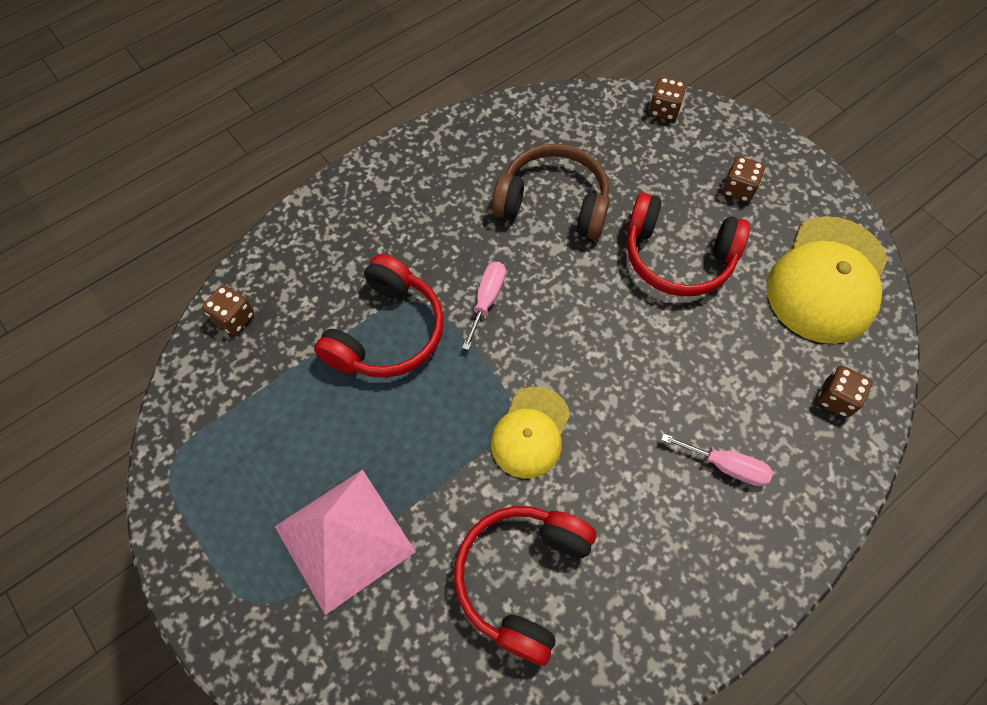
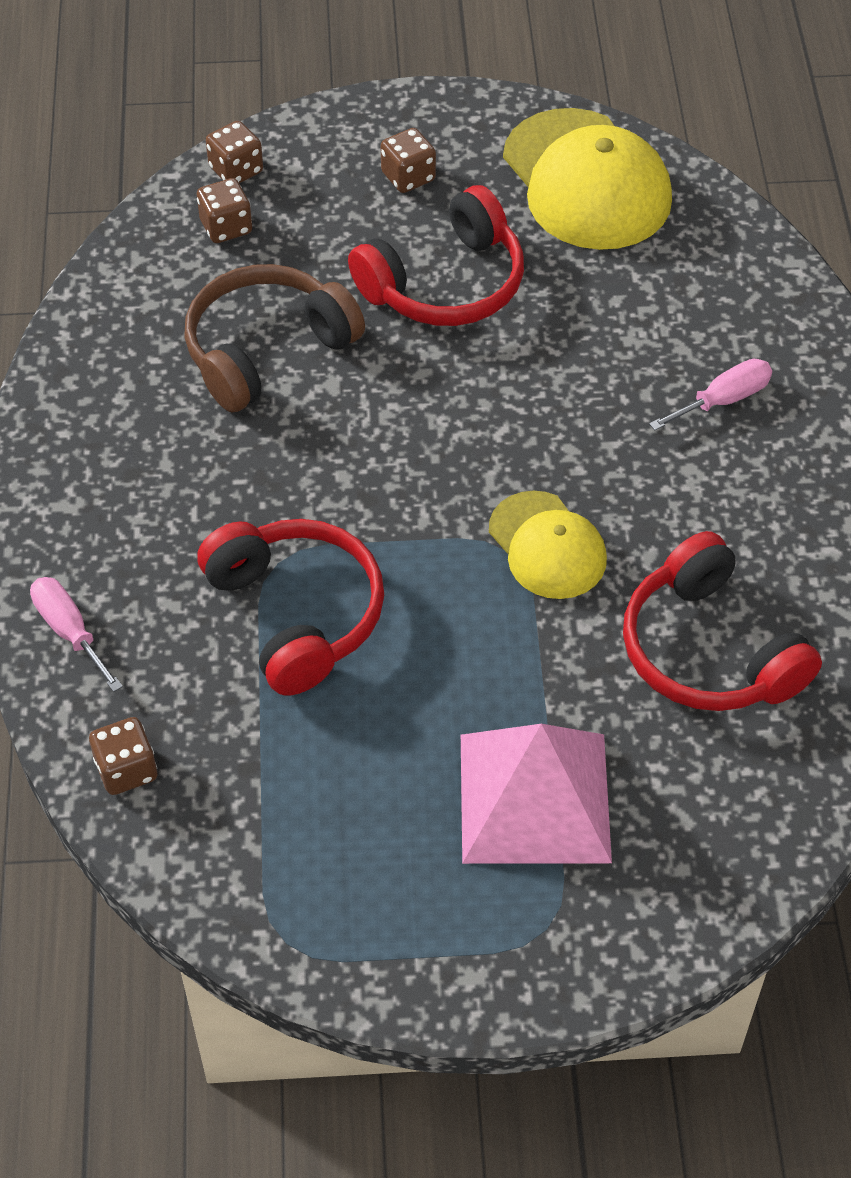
camera: 55 degrees left, 10 degrees down
(487, 300) = (342, 490): pink screwdriver -> pink screwdriver (70, 631)
(836, 398) = (723, 264): brown dice -> brown dice (226, 227)

